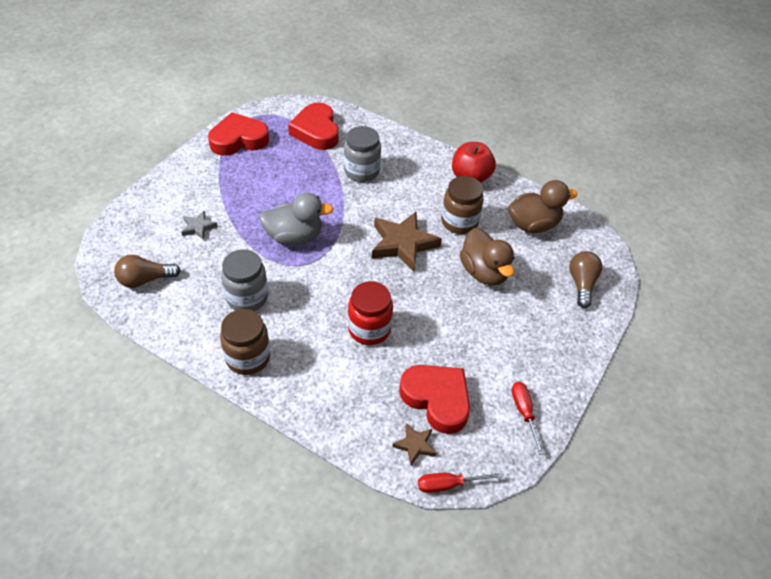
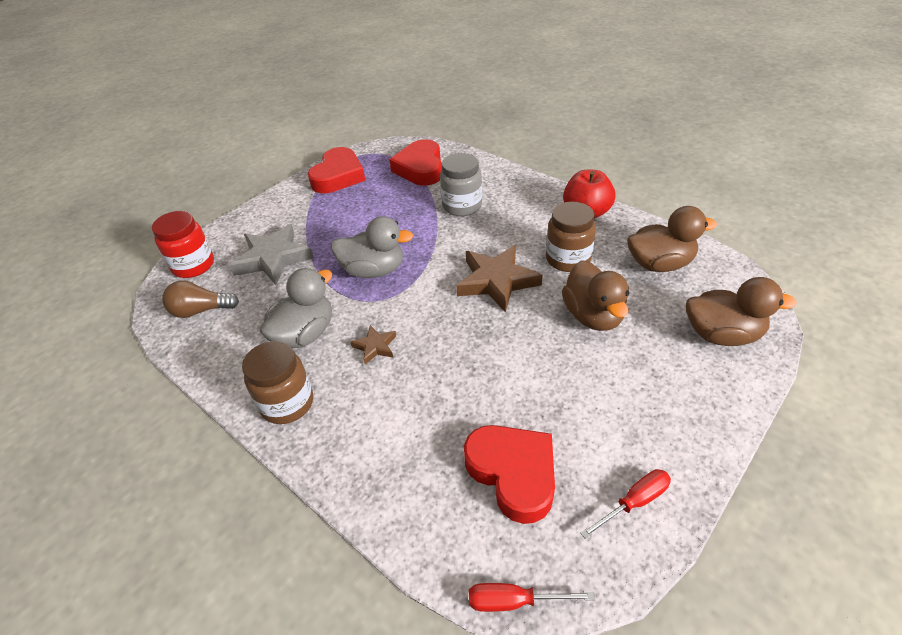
camera: 15 degrees right, 5 degrees down
(198, 227) = (273, 258): grey star -> grey star, size x2.01
(238, 140) = (338, 176): red heart -> red heart turned 120 degrees clockwise
(247, 297) = (305, 334): grey jar -> grey duck
(369, 329) = (440, 377): red jar -> red jar (193, 265)
(415, 445) = (474, 536): brown star -> brown star (375, 346)
(524, 413) = (634, 502): red screwdriver -> red screwdriver turned 60 degrees clockwise
(581, 284) = (722, 334): brown light bulb -> brown duck

